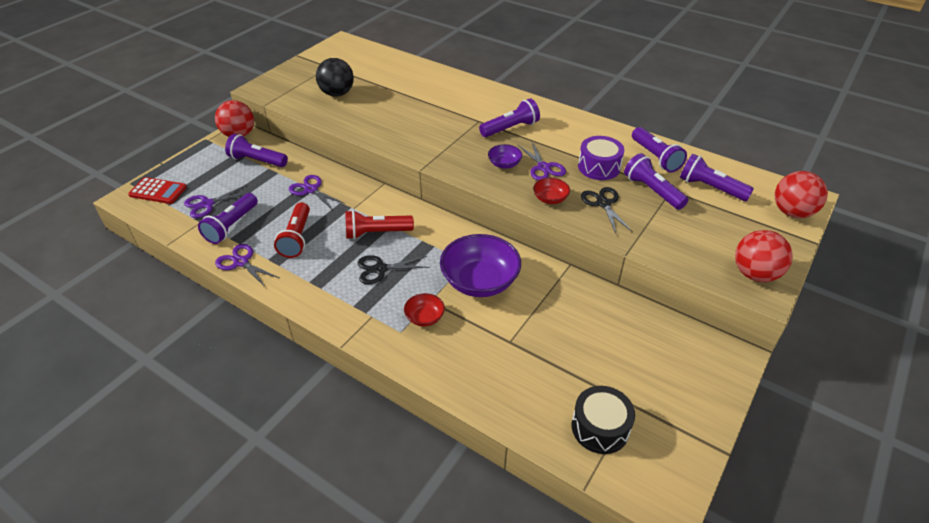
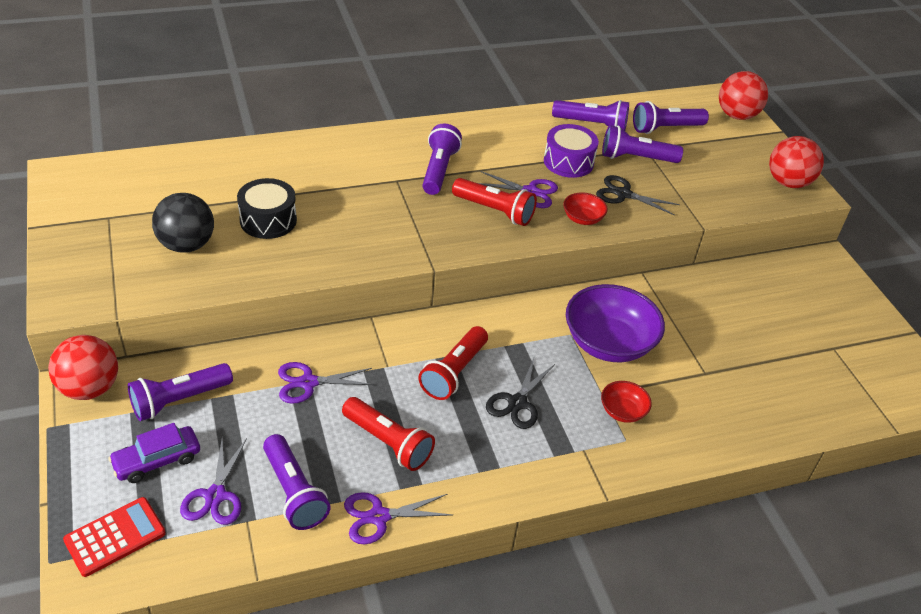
camera: 55 degrees left, 0 degrees up
(213, 176) = (157, 460): none -> purple car
(504, 164) = (495, 211): purple bowl -> red flashlight
(600, 427) = (844, 382): black drum -> black drum (268, 220)

